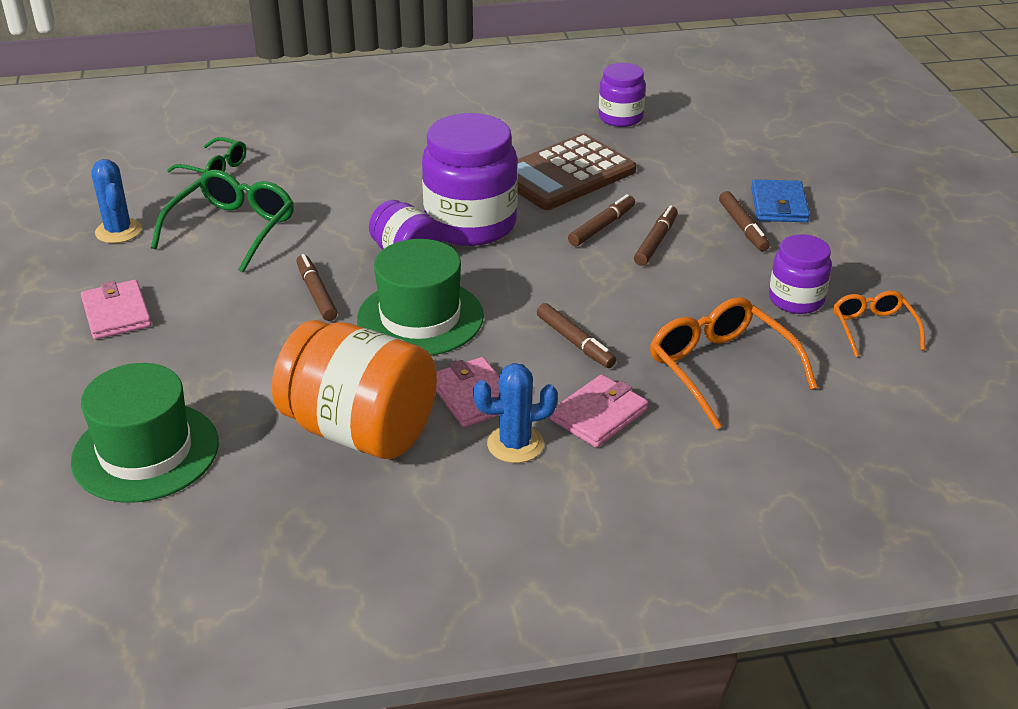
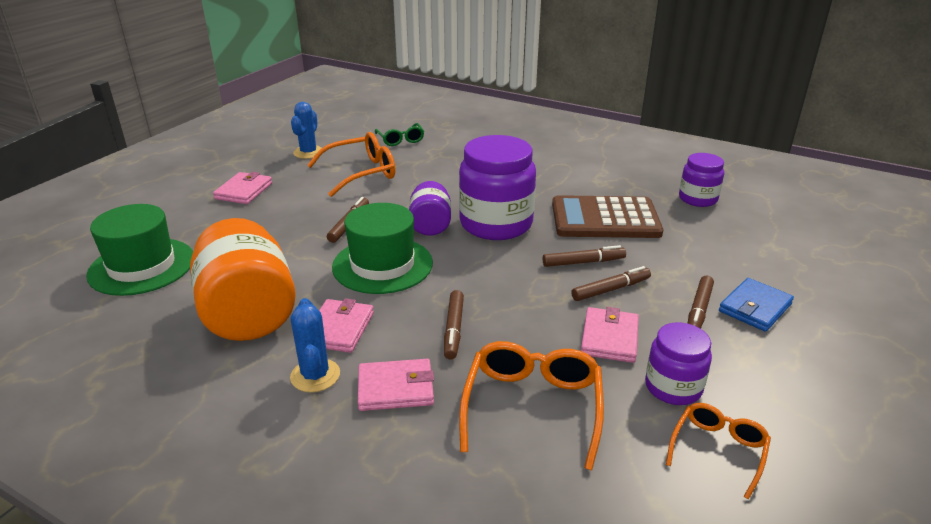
camera: 40 degrees right, 5 degrees down
(233, 229) = (361, 173): green glasses -> orange glasses
(515, 444) = (315, 375): blue cactus -> blue cactus turned 45 degrees clockwise
(706, 284) = (609, 338): none -> pink wallet

